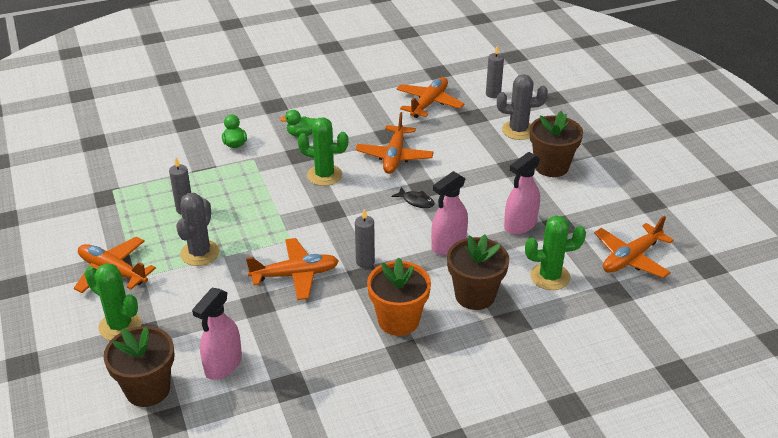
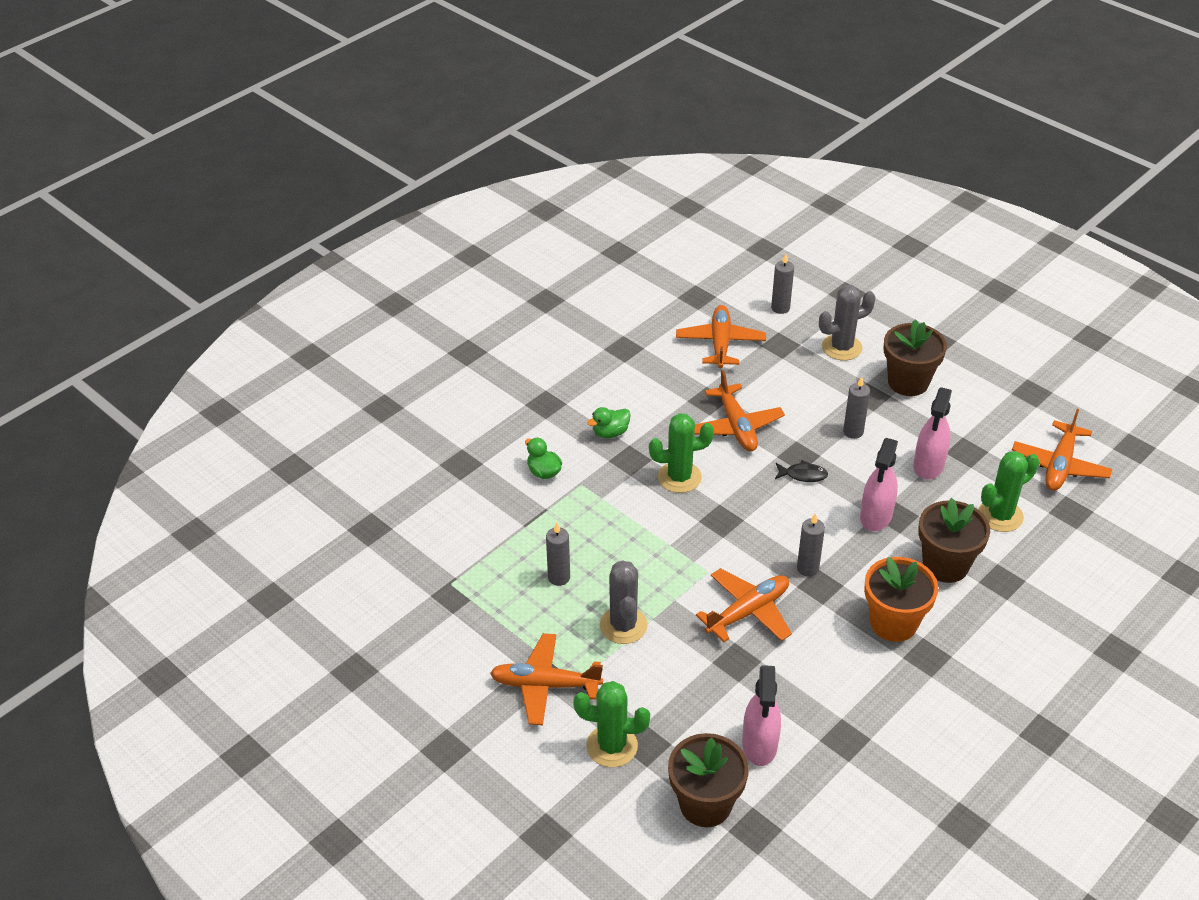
camera: 25 degrees left, 5 degrees up
(479, 185) = (853, 432): none -> grey candle

